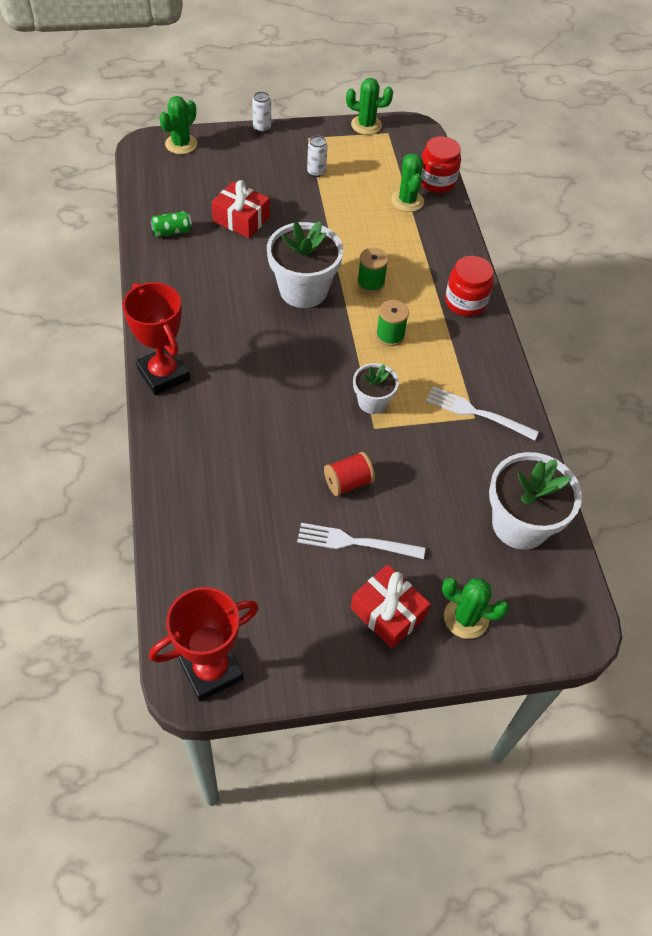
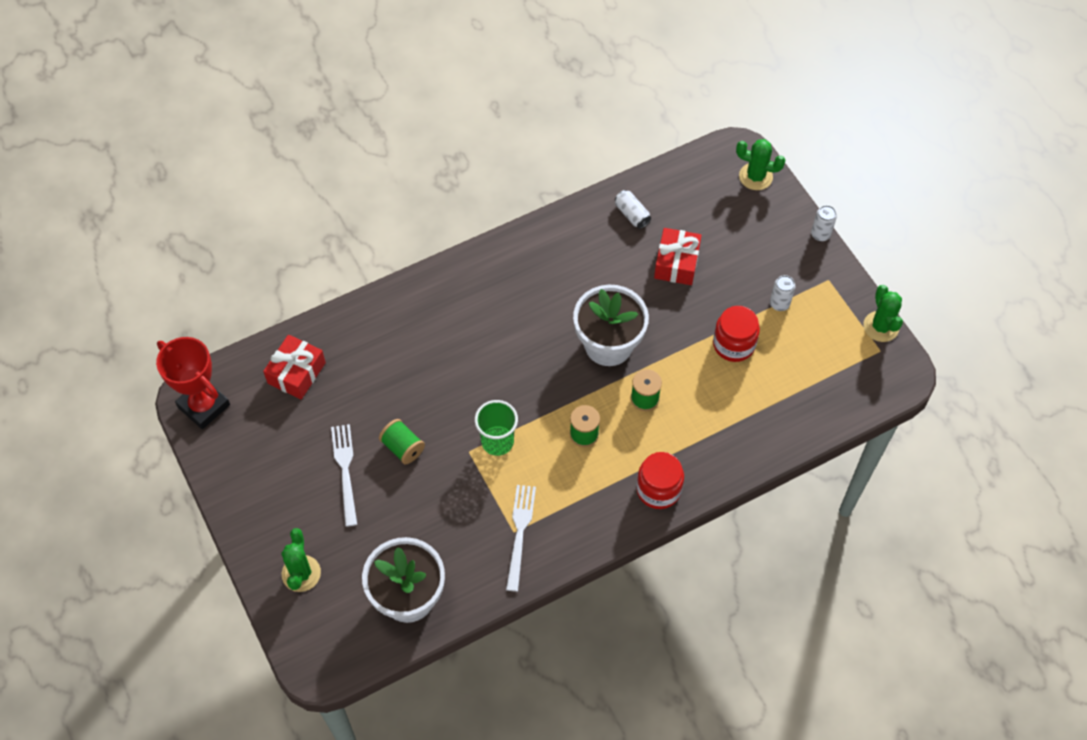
camera: 75 degrees right, 5 degrees up
(163, 374) = (462, 272): red trophy -> none
(171, 231) = (632, 214): green can -> white can
(348, 482) = (403, 447): red spool -> green spool
(372, 402) = (497, 442): white flower pot -> green cup
(388, 613) = (287, 513): red gift -> red gift (296, 373)
(407, 201) = (780, 398): green cactus -> none
(437, 181) = (826, 418): red jar -> red jar (733, 344)

